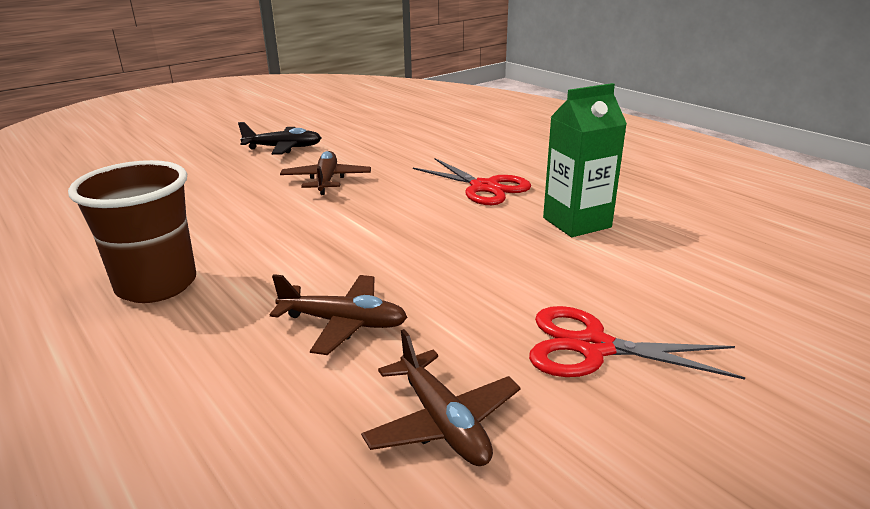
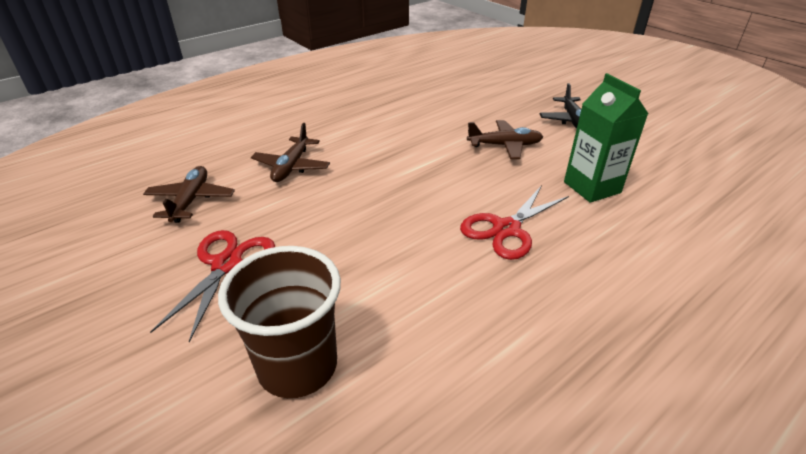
camera: 90 degrees right, 10 degrees up
(157, 285) = (348, 109): brown cup -> brown cup (297, 366)
(443, 421) = (191, 200): brown plane -> brown plane turned 120 degrees clockwise
(576, 222) = (425, 285): green carton -> green carton (592, 187)

